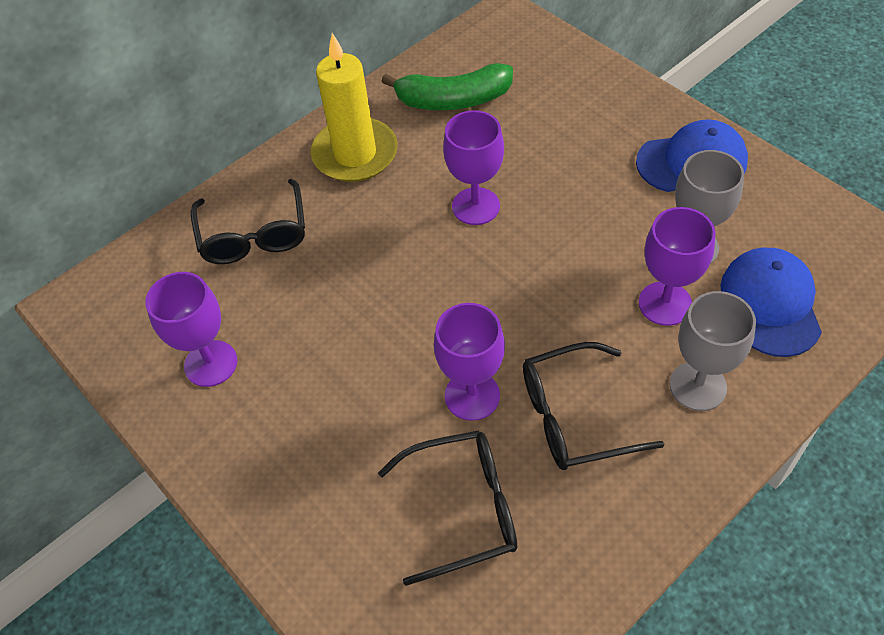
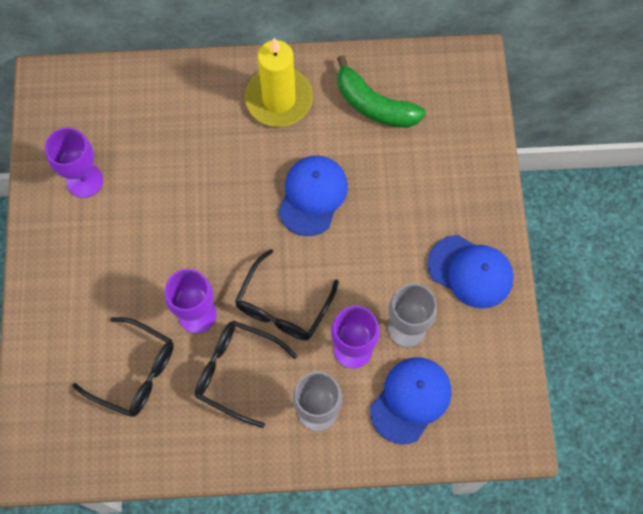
camera: 35 degrees right, 15 degrees up
(254, 235) = (174, 112): black glasses -> black glasses (283, 306)
(476, 206) = (312, 196): purple goblet -> blue cap

